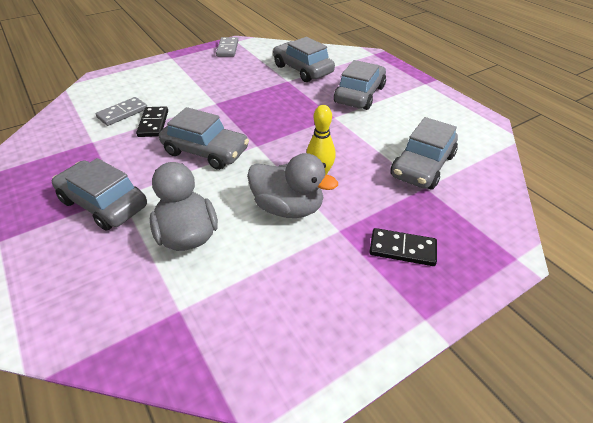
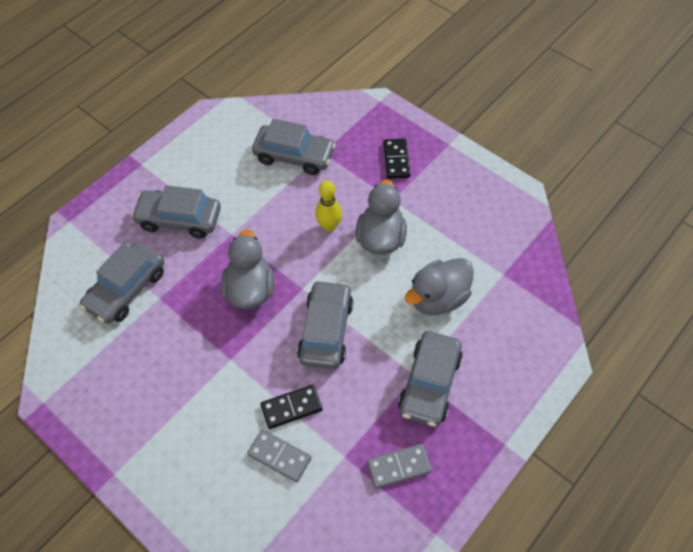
camera: 105 degrees left, 15 degrees up
(227, 49) = (73, 404): grey domino -> grey domino (399, 466)
(272, 119) = (250, 289): none -> grey duck

